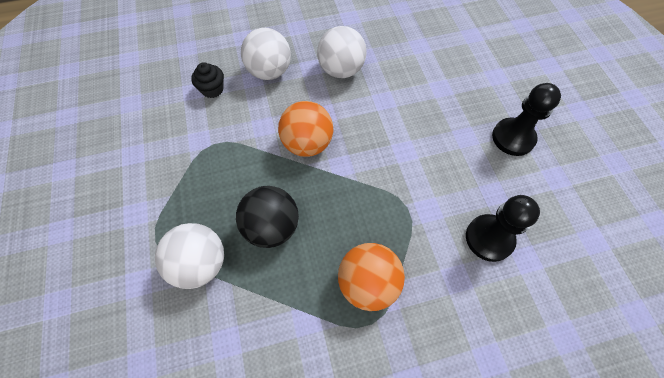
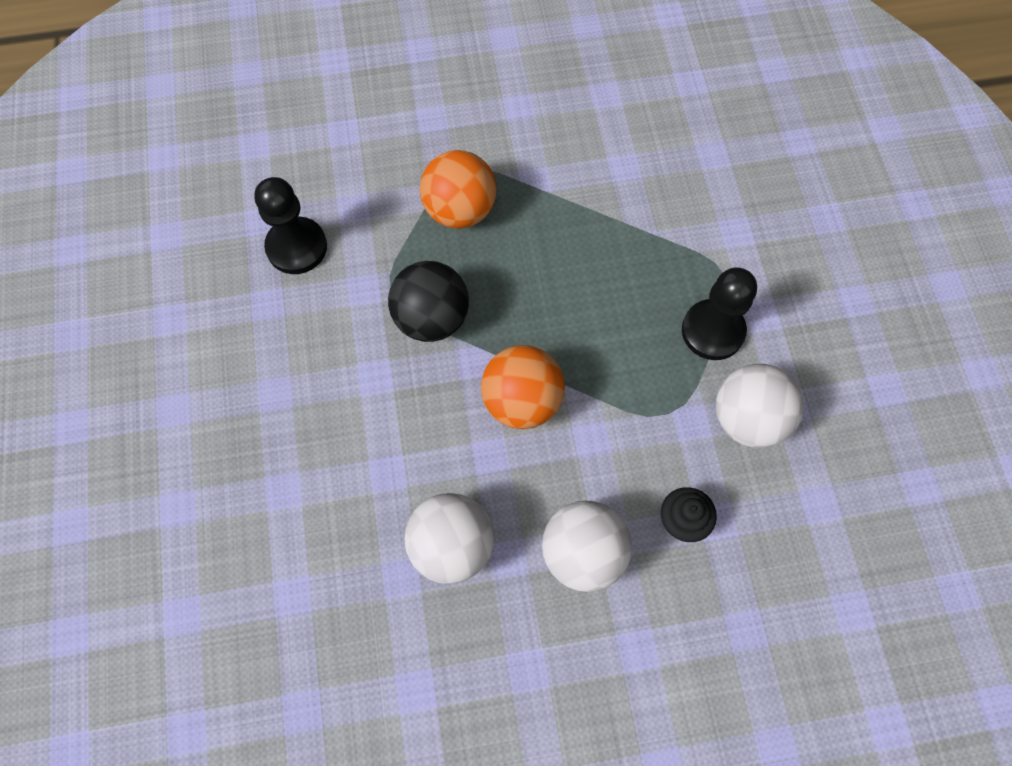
camera: 175 degrees left, 5 degrees up
(200, 264) = (664, 246): white ball -> white ball (748, 419)
(272, 227) = (575, 283): black ball -> black ball (431, 318)
(513, 138) = (203, 385): black pawn -> black pawn (713, 331)

